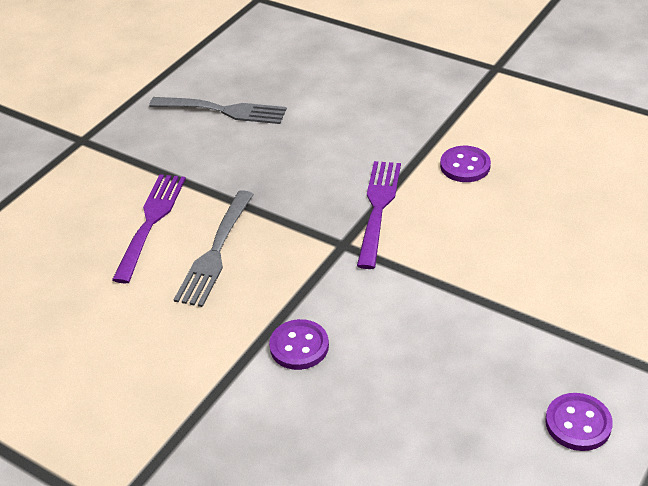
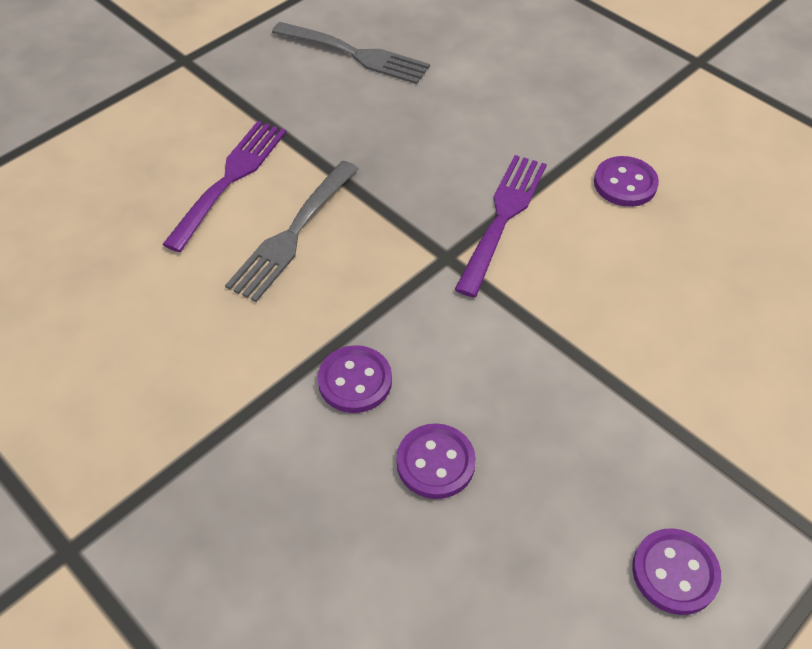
camera: 10 degrees right, 10 degrees up
(379, 389) = (435, 462): none -> purple button

